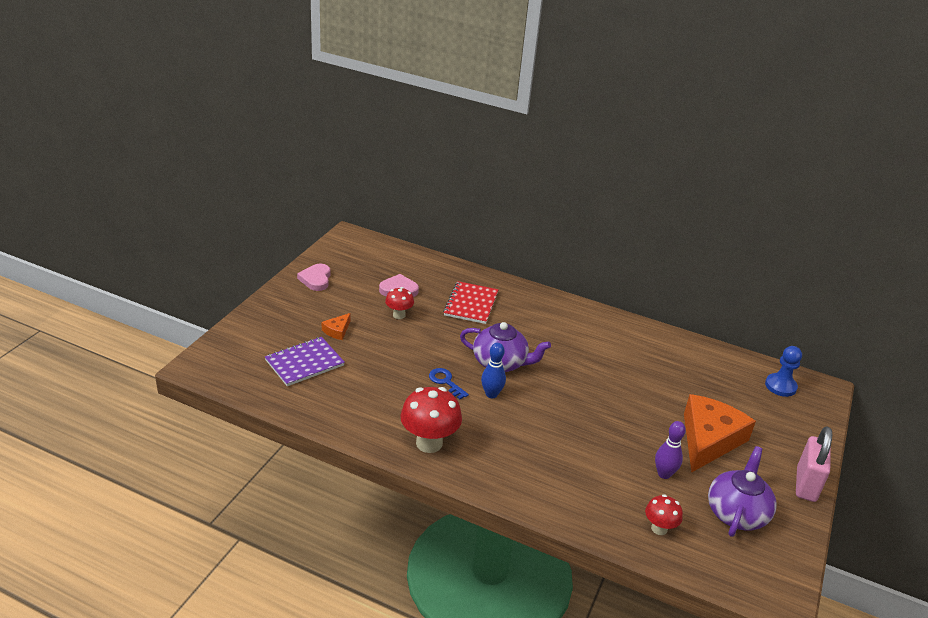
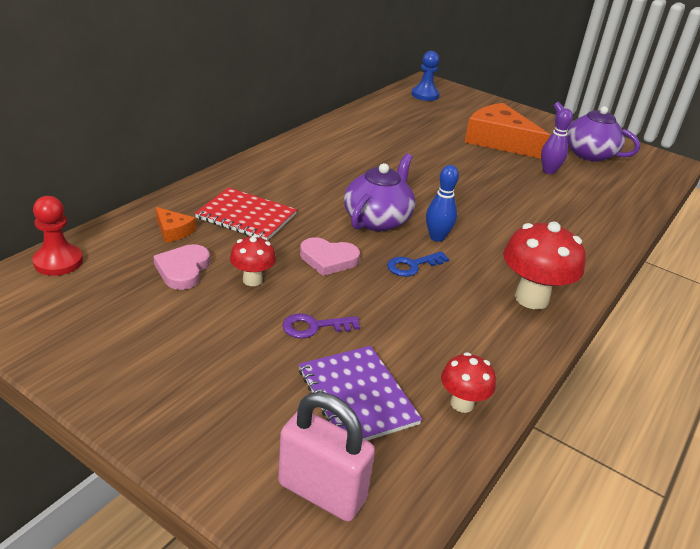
camera: 80 degrees left, 0 degrees up
(316, 279) = (107, 356): pink heart -> pink heart (328, 259)
(337, 330) = (275, 348): orange cheese -> orange cheese (173, 231)
(361, 343) = (314, 327): none -> purple key
(388, 249) = (58, 262): none -> red pawn
(659, 528) = (619, 190): red mushroom -> red mushroom (462, 403)
(806, 485) = (546, 120): pink padlock -> pink padlock (322, 492)

